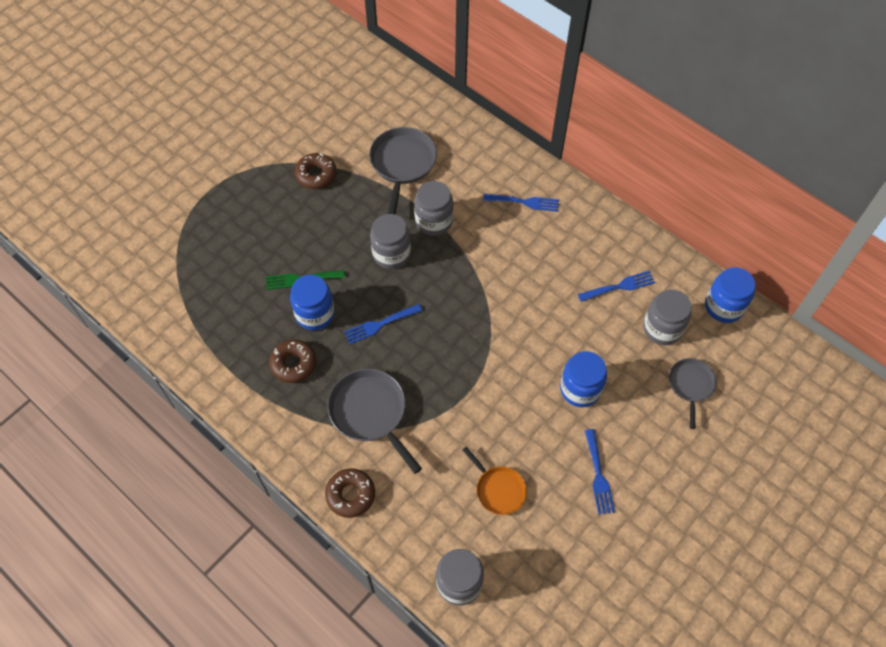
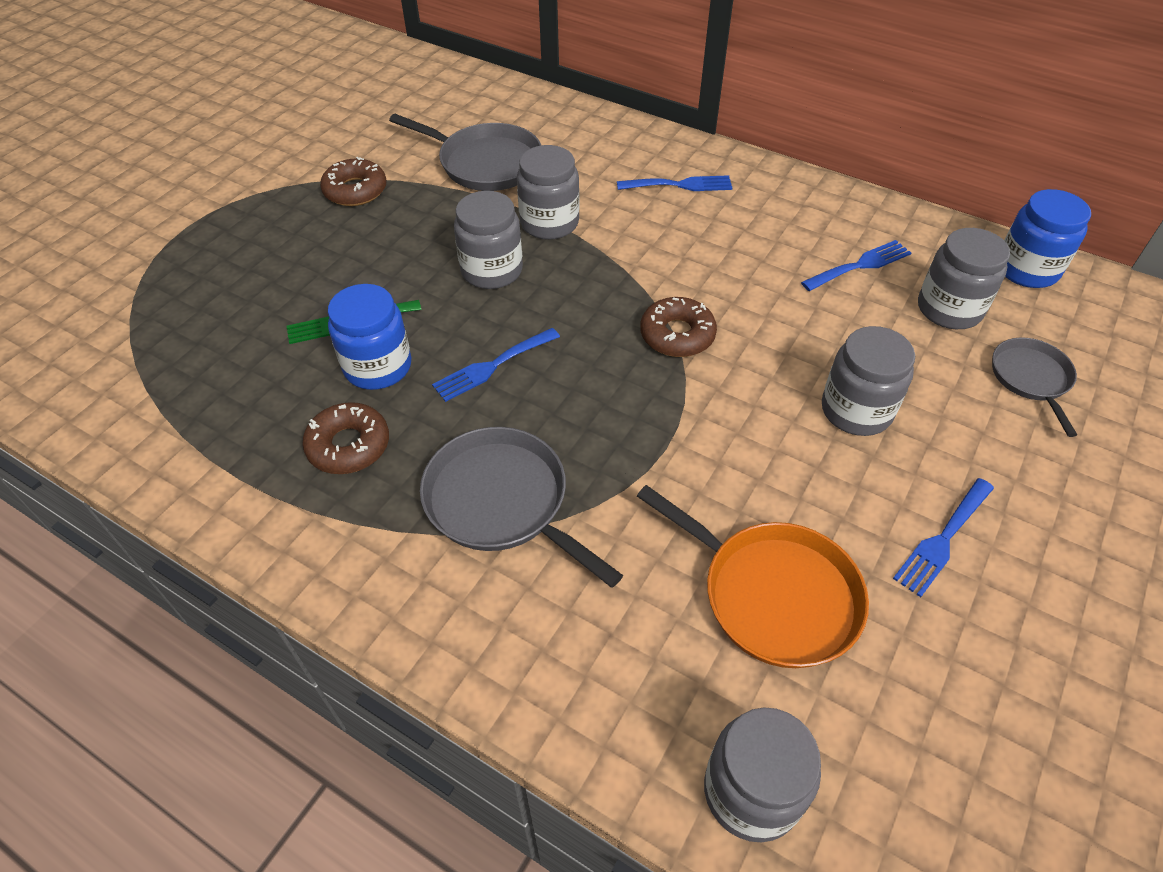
camera: 10 degrees left, 10 degrees down
(350, 495) = (491, 653): brown donut -> brown donut (677, 335)
(402, 163) = (486, 163): grey pan -> grey pan turned 120 degrees clockwise
(498, 490) = (773, 595): orange pan -> orange pan, size x1.62
(580, 389) = (856, 410): blue jar -> grey jar
(598, 475) = (943, 539): blue fork -> blue fork turned 60 degrees clockwise

